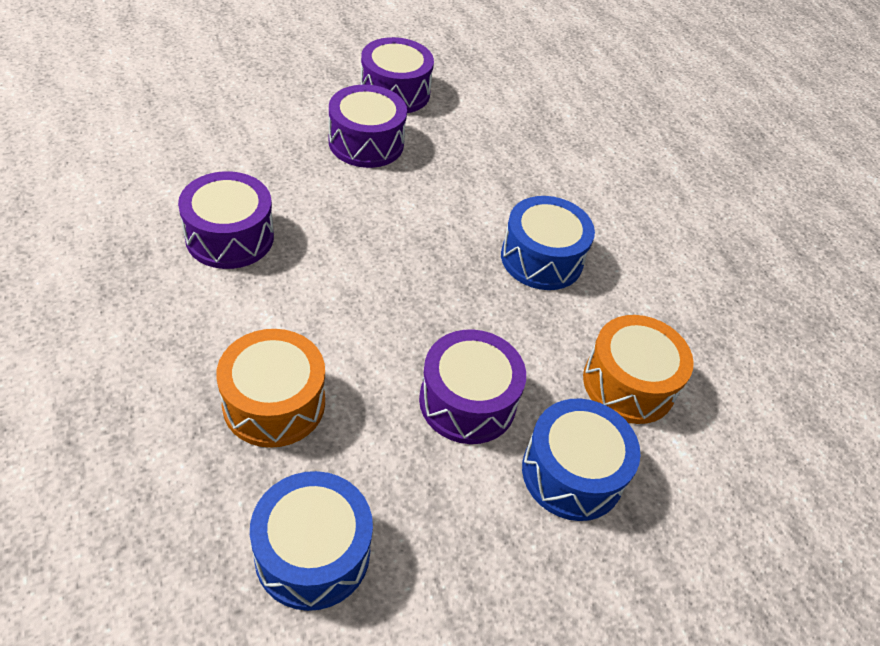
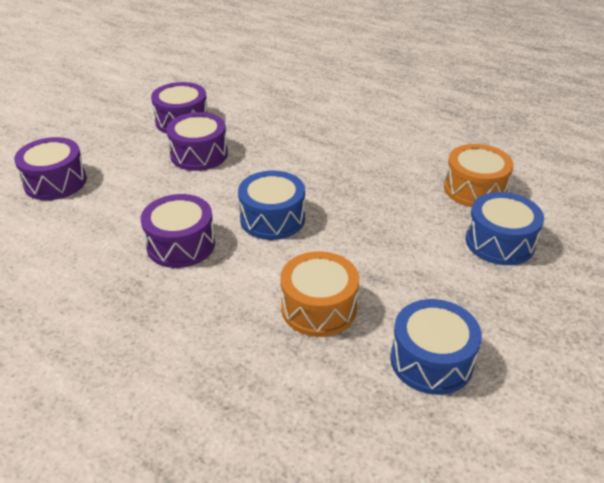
camera: 30 degrees left, 10 degrees down
(467, 401) = (414, 243): purple drum -> purple drum (55, 182)
(541, 258) = (365, 159): blue drum -> blue drum (272, 219)

